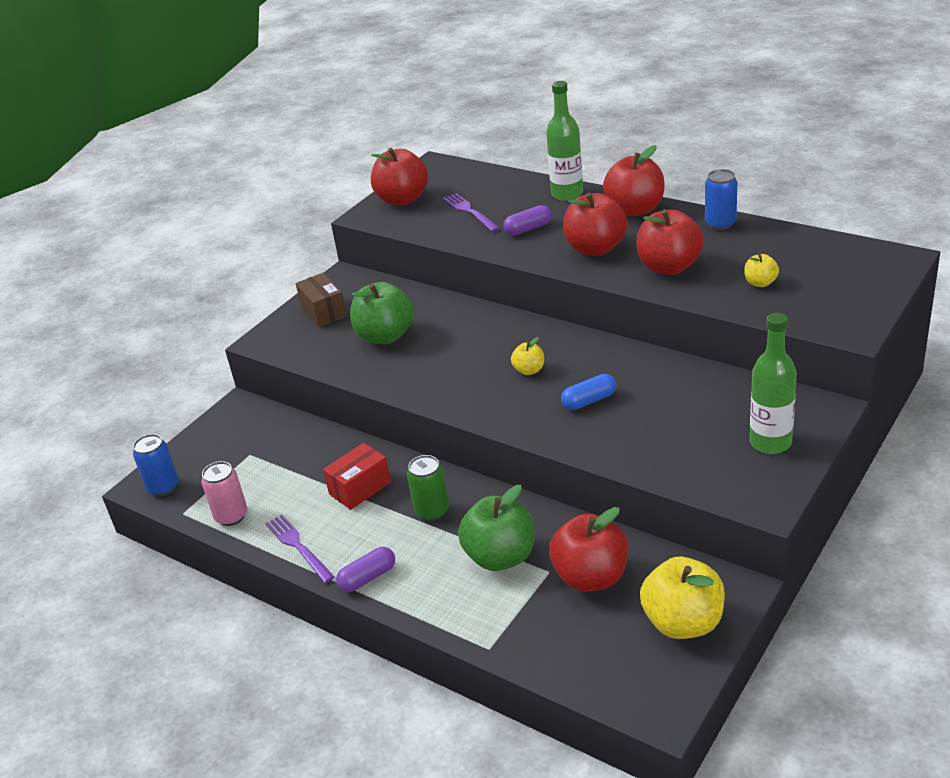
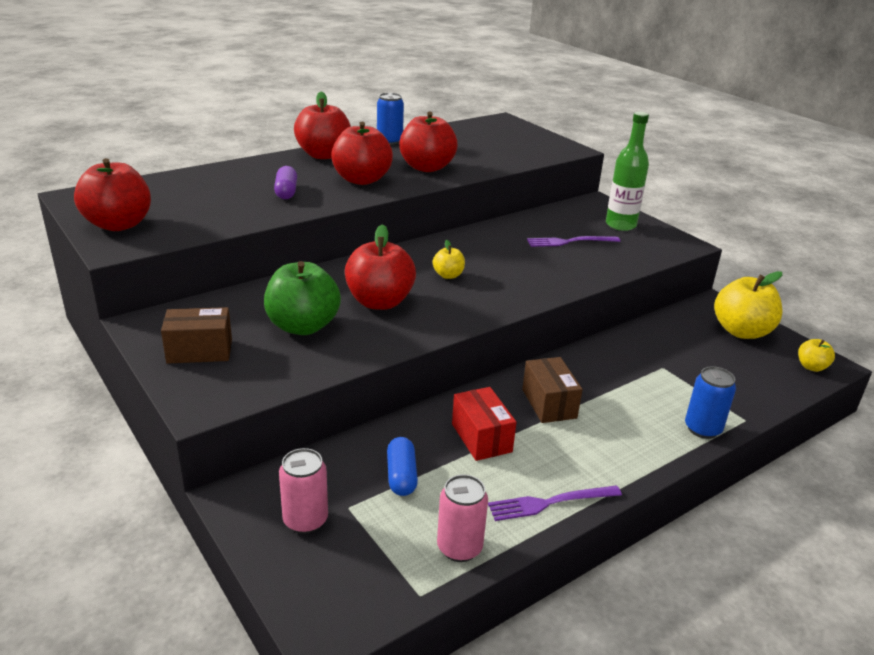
camera: 75 degrees left, 5 degrees down
(163, 487) = (346, 606): blue can -> blue can (702, 429)
(229, 442) = (305, 520): none -> pink can
(368, 578) = (625, 465): purple capsule -> none
(432, 511) = (549, 403): green can -> brown box
(470, 211) = (209, 204): purple fork -> purple fork (569, 242)
(500, 557) = (633, 384): green apple -> none
(567, 194) = (253, 166): green bottle -> none
(589, 401) = (517, 264): blue capsule -> blue capsule (401, 476)
(591, 577) = (678, 351): red apple -> red apple (379, 302)
(760, 283) = (485, 152): yellow apple -> yellow apple (811, 367)

